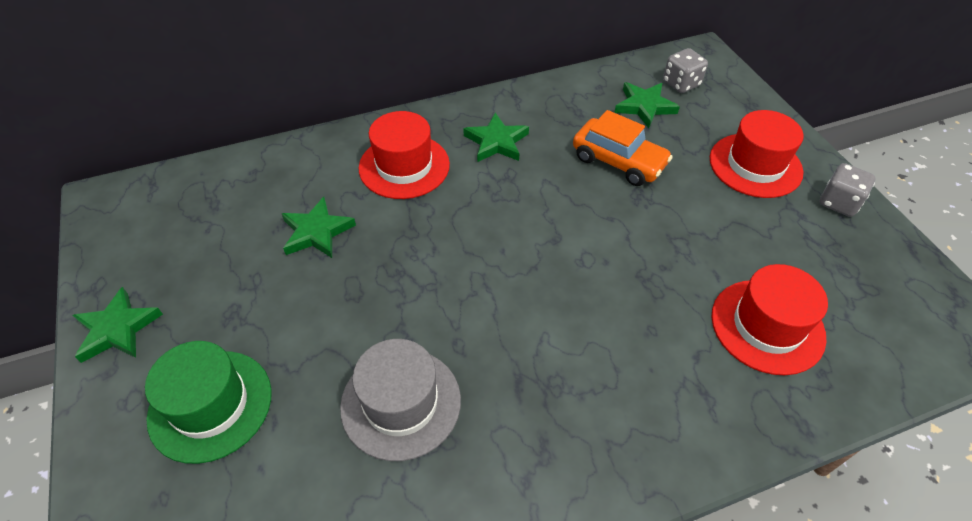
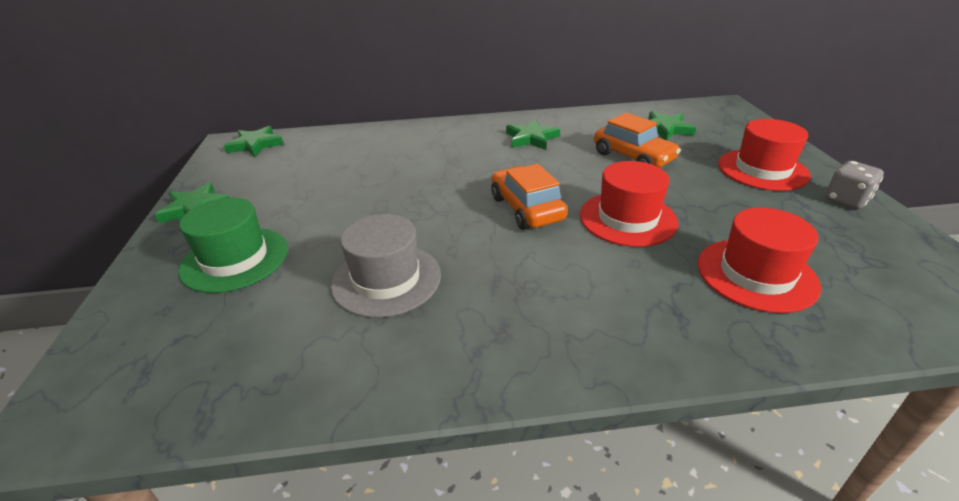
camera: 15 degrees right, 15 degrees down
(316, 232) = (368, 173): green star -> green star (255, 145)
(404, 166) = (452, 145): red hat -> red hat (627, 218)
(522, 266) = (526, 208): none -> orange car
(681, 84) = (701, 119): grey dice -> none

